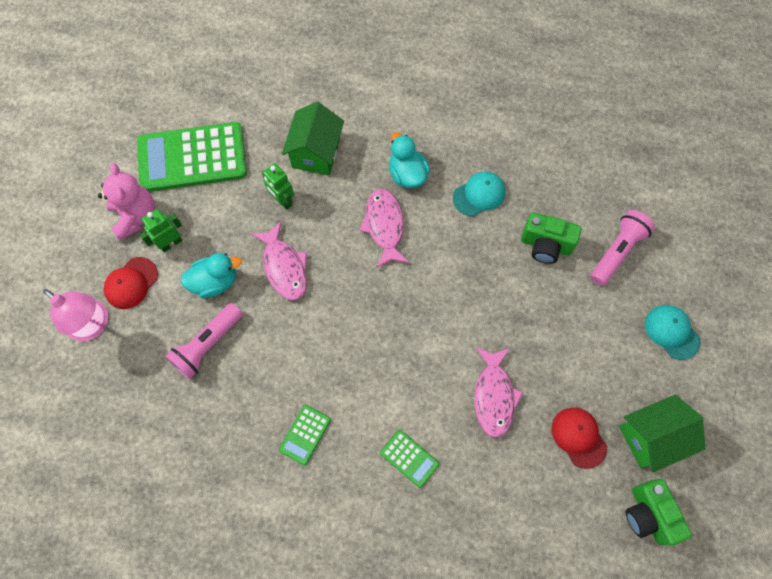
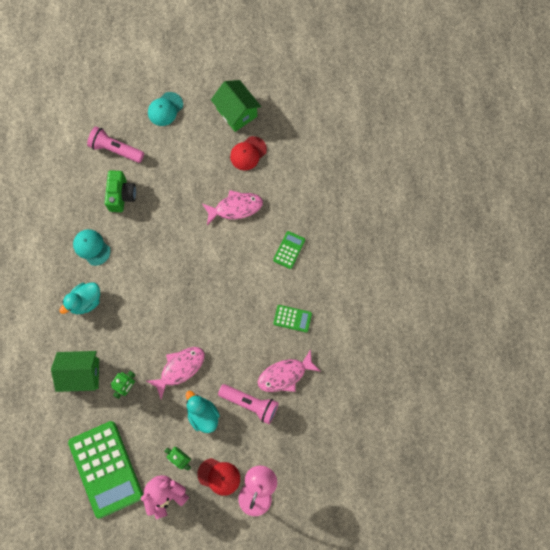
camera: 105 degrees left, 5 degrees up
(384, 226) = (131, 307): pink fish -> pink fish (285, 375)
(648, 514) = (283, 108): green camera -> none

